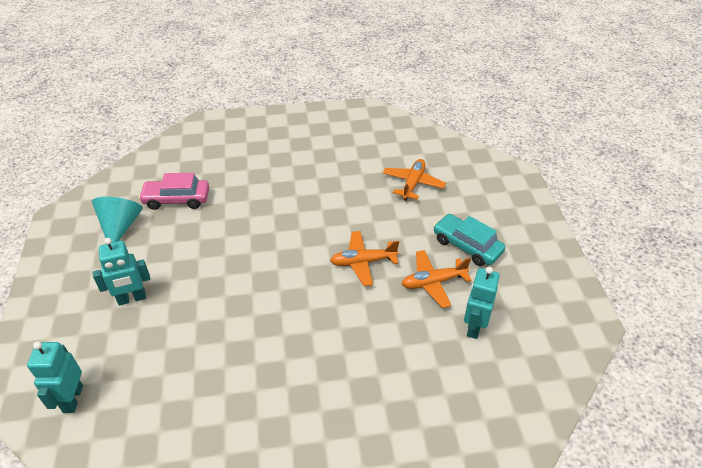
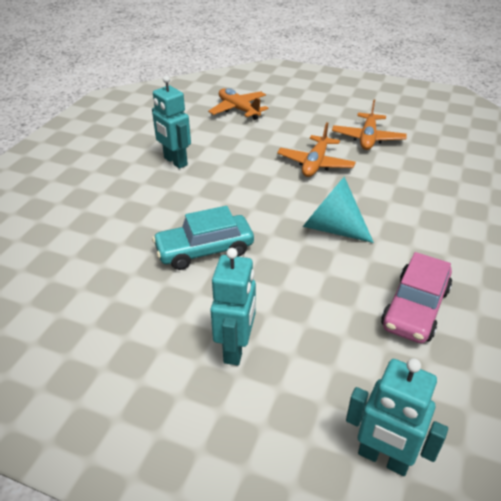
camera: 60 degrees left, 5 degrees down
(120, 226) = (82, 329): turquoise cone -> turquoise cone (332, 228)
(177, 199) = (89, 261): pink car -> pink car (415, 308)
(467, 246) = (338, 111): turquoise car -> turquoise car (205, 250)
(474, 326) = (429, 137): turquoise robot -> turquoise robot (175, 161)

